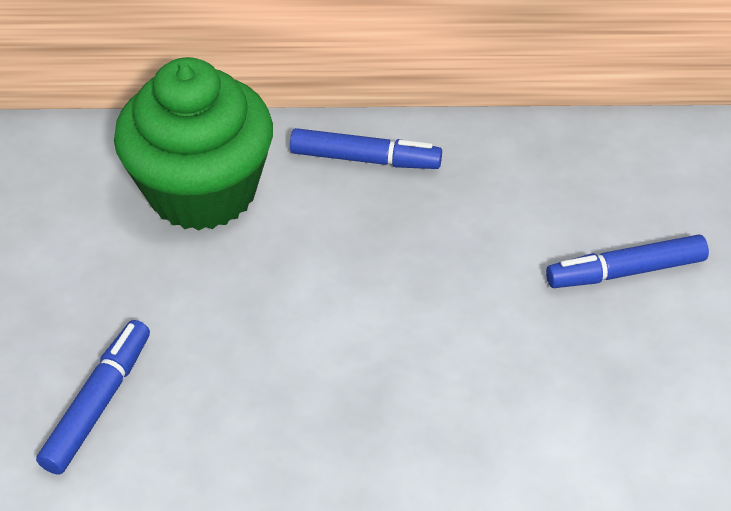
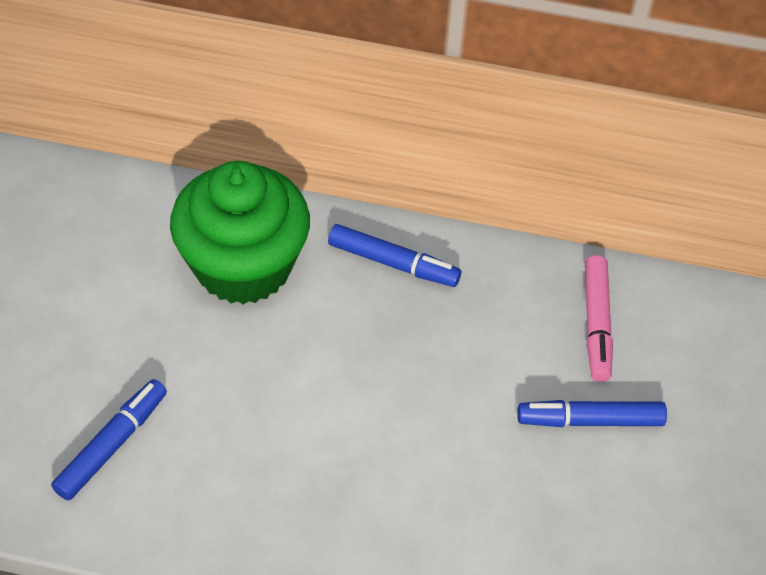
camera: 10 degrees right, 5 degrees up
(598, 177) = (596, 324): none -> pink marker

